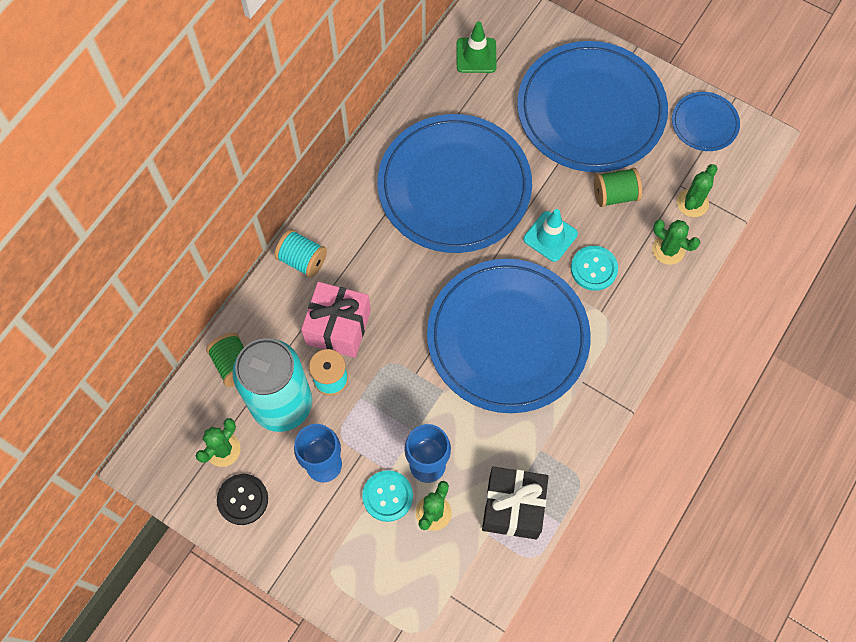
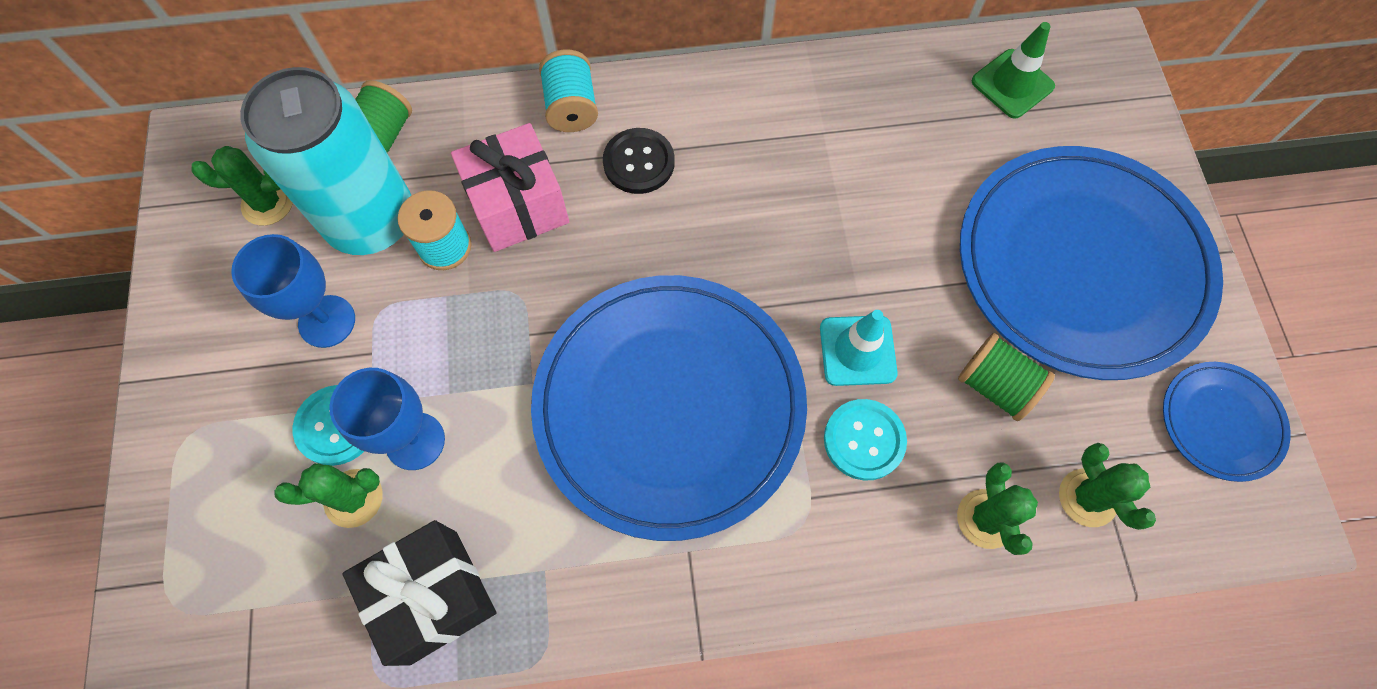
camera: 50 degrees right, 0 degrees up
(243, 499) = (218, 269): black button -> black button (639, 162)
(454, 187) = (816, 190): blue plate -> none
(692, 203) = (1087, 498): green cactus -> green cactus turned 75 degrees clockwise

